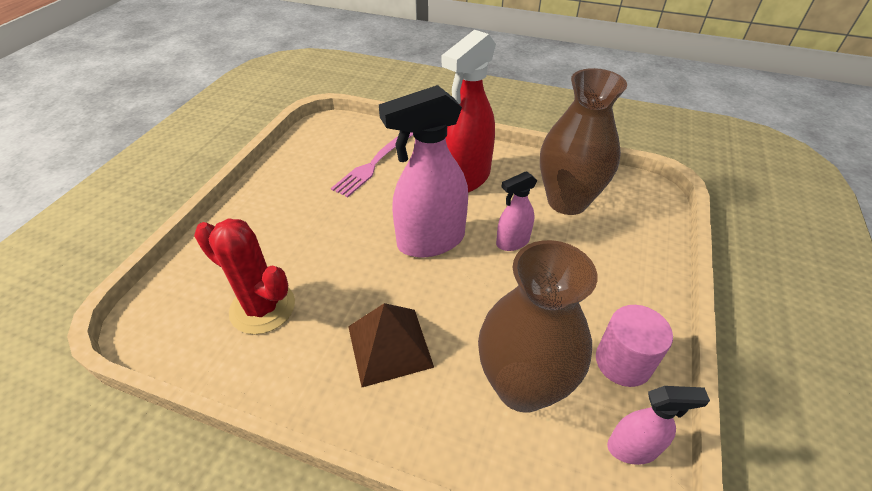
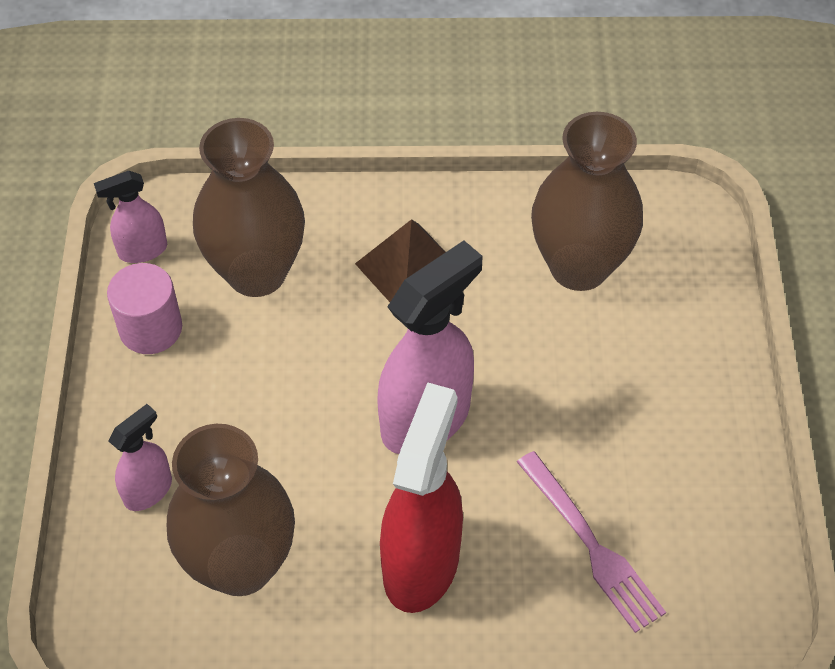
camera: 160 degrees right, 10 degrees up
(262, 308) = (579, 266): red cactus -> brown vase
(373, 164) = (592, 546): pink fork -> pink fork turned 135 degrees clockwise
(512, 242) = (310, 454): pink spray bottle -> pink spray bottle (148, 490)

